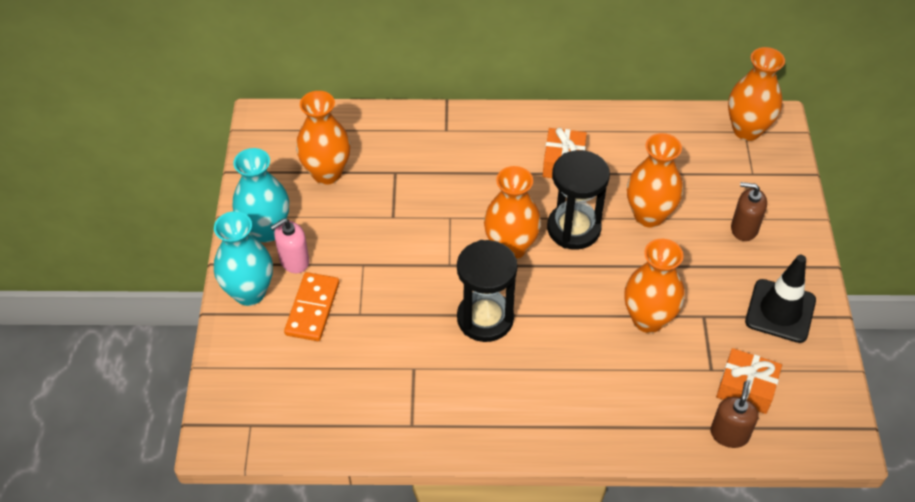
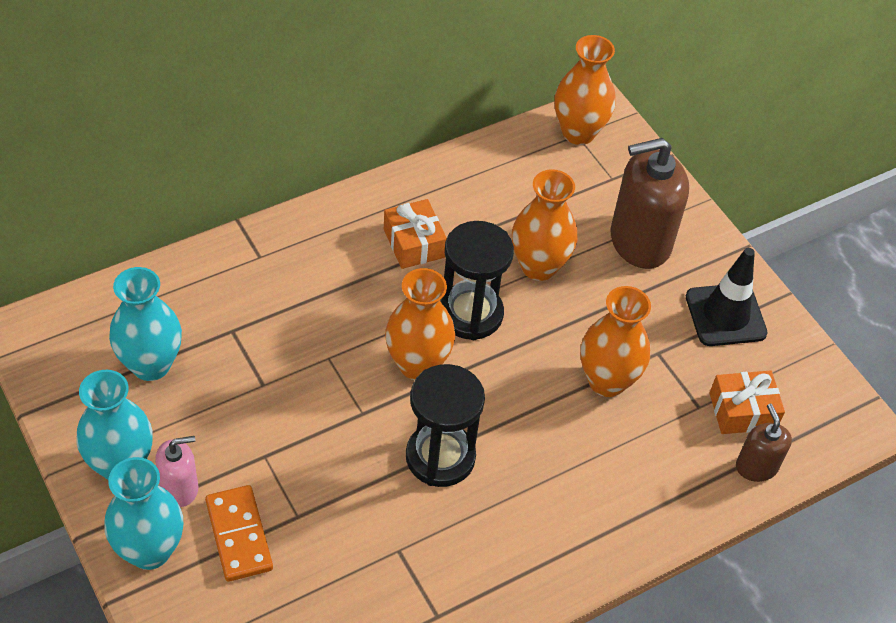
camera: 35 degrees left, 0 degrees up
(294, 261) = (180, 488): pink soap dispenser -> pink soap dispenser turned 135 degrees counterclockwise
(327, 173) = (151, 365): orange vase -> turquoise vase
(744, 228) = (639, 241): brown soap dispenser -> brown soap dispenser, size x1.90

